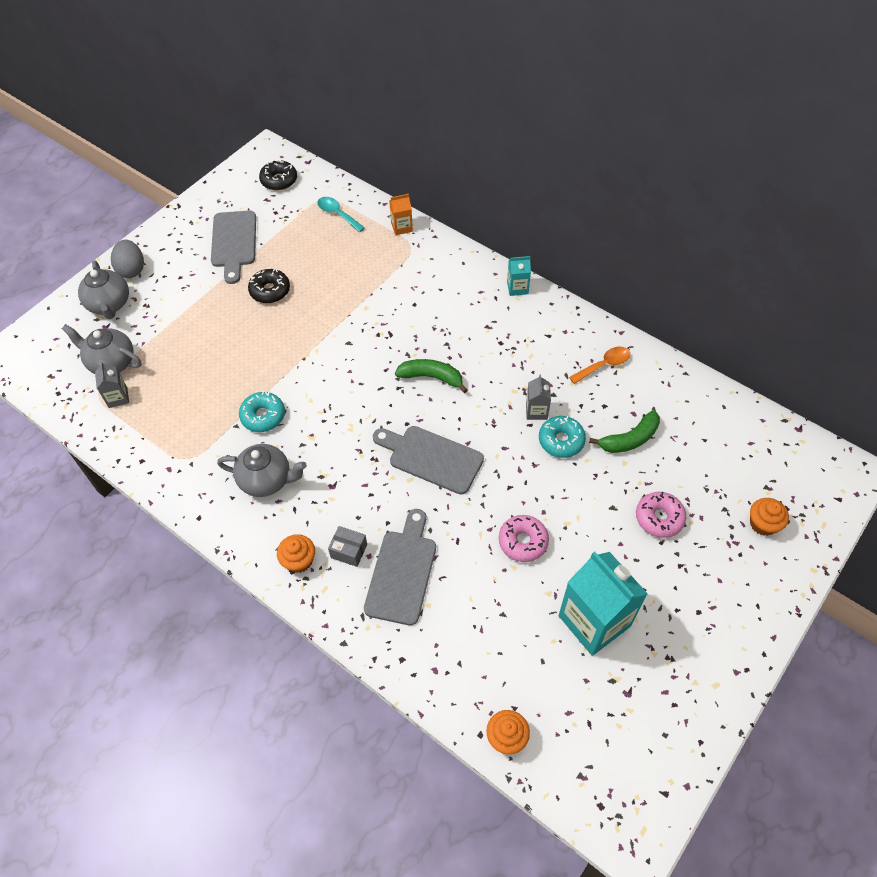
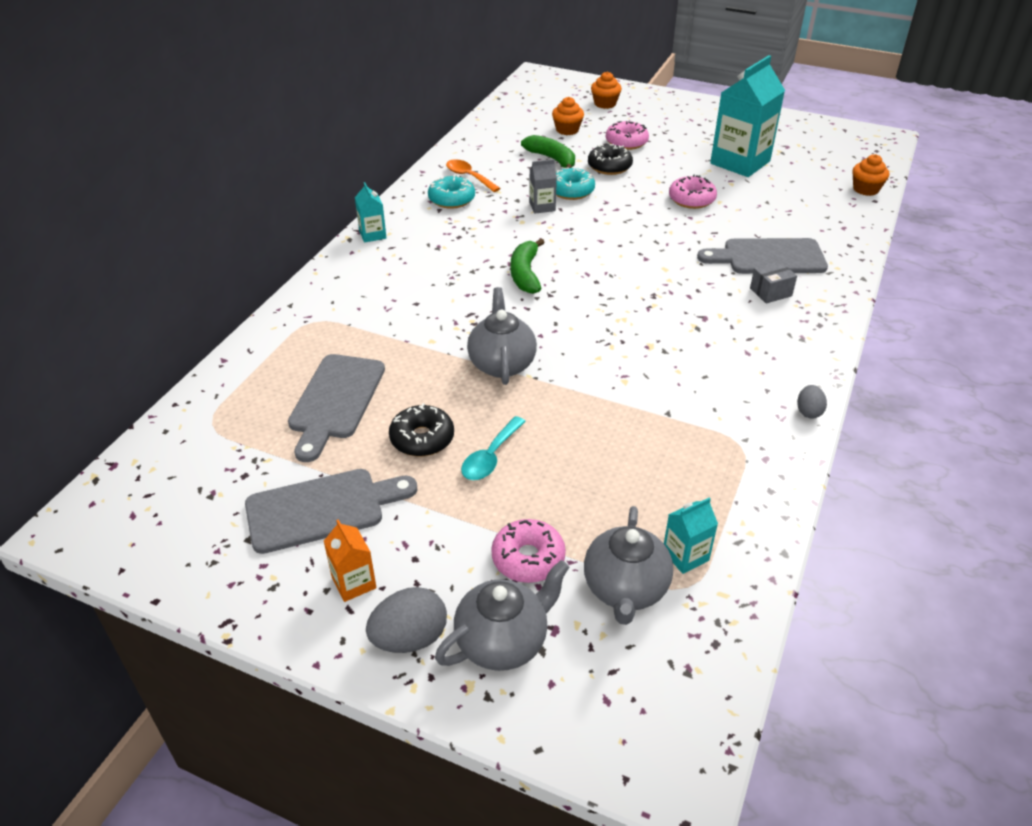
camera: 105 degrees left, 15 degrees down
(118, 397) = (685, 555): grey carton -> turquoise carton
(154, 324) = (528, 558): none -> pink donut
(198, 515) = (808, 412): none -> grey egg
(263, 416) = (641, 392): turquoise donut -> turquoise donut (451, 199)
(267, 480) = (727, 367): grey teapot -> grey teapot (501, 364)
(279, 180) = (160, 490): black donut -> black donut (609, 166)
(299, 560) = (805, 322): orange cupcake -> orange cupcake (567, 130)
(338, 214) = (248, 402): turquoise spoon -> turquoise spoon (491, 456)
(349, 551) = (770, 292): grey box -> grey box turned 60 degrees clockwise
(401, 227) = (274, 335): orange carton -> orange carton (354, 583)
(431, 458) = (631, 259): grey cutting board -> grey cutting board (335, 401)

